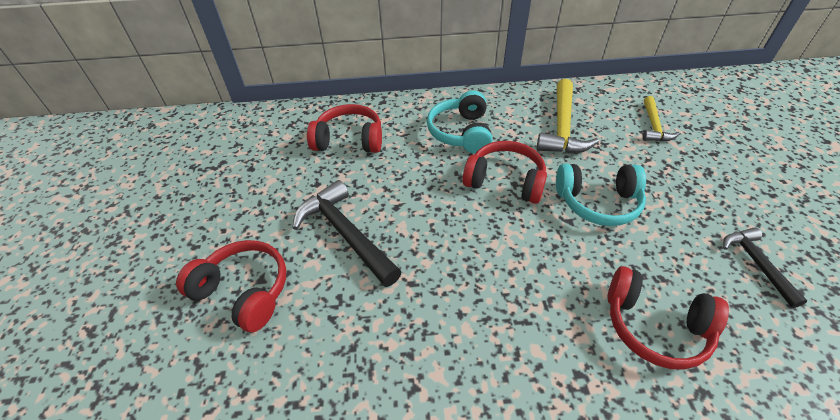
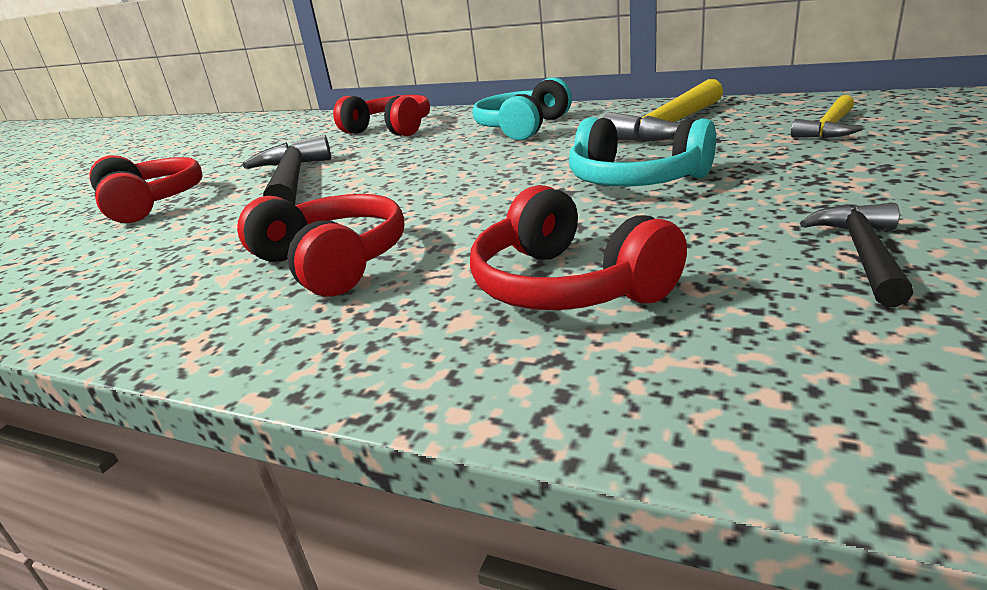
camera: 30 degrees right, 20 degrees down
(505, 181) = (526, 159): red headphones -> red headphones (332, 262)

